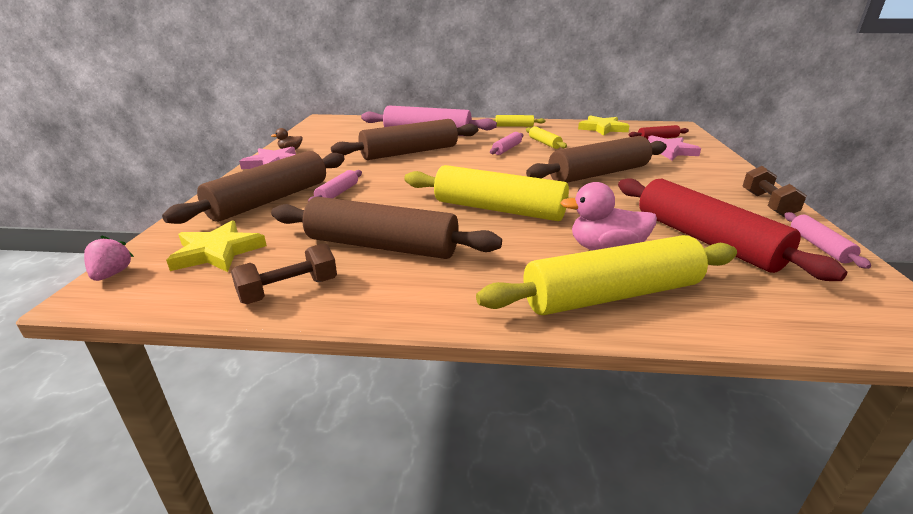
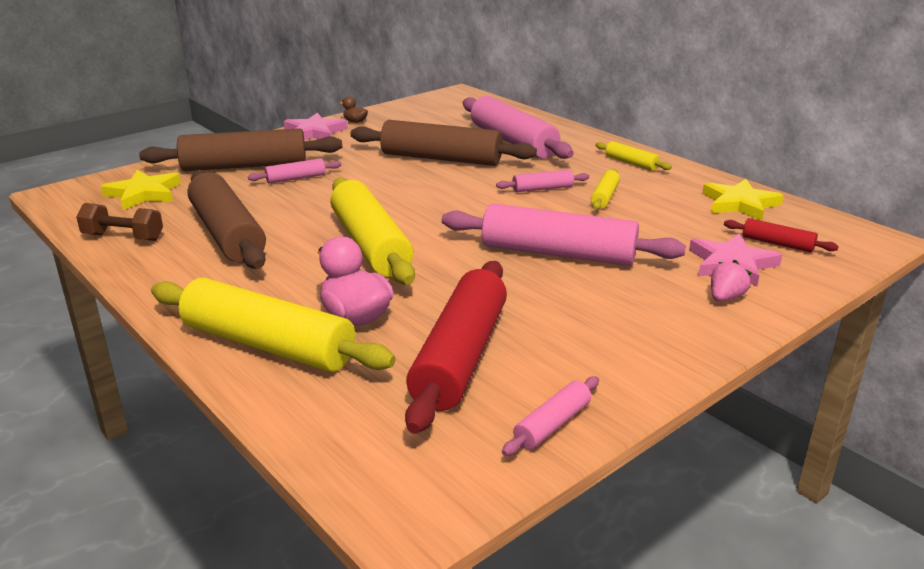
camera: 45 degrees right, 0 degrees up
(112, 274) = (79, 185): pink strawberry -> pink strawberry (725, 298)
(598, 174) = (558, 253): brown rolling pin -> pink rolling pin
(767, 204) = (644, 368): brown dumbbell -> none

